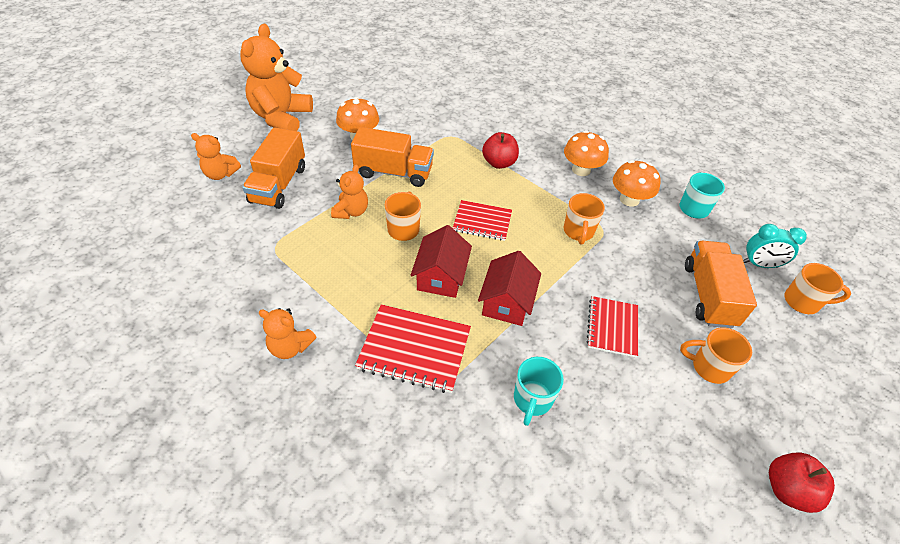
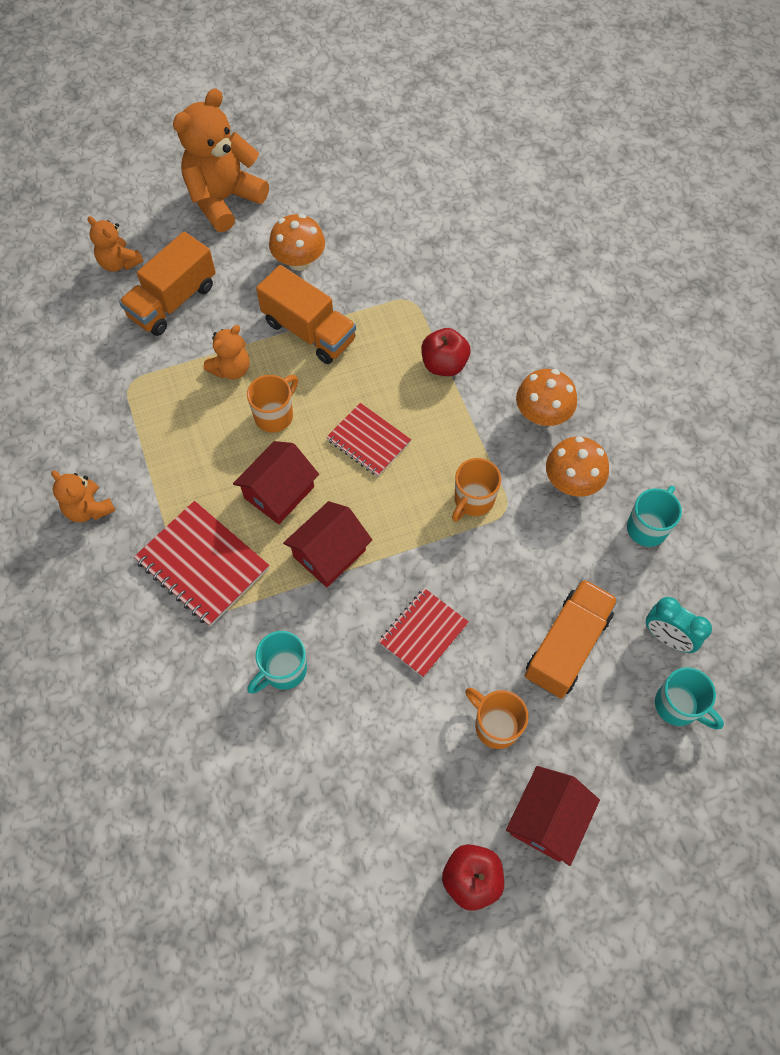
camera: 30 degrees right, 15 degrees up
(796, 416) = (547, 819): none -> red house
(802, 302) = (678, 706): orange mug -> turquoise mug

